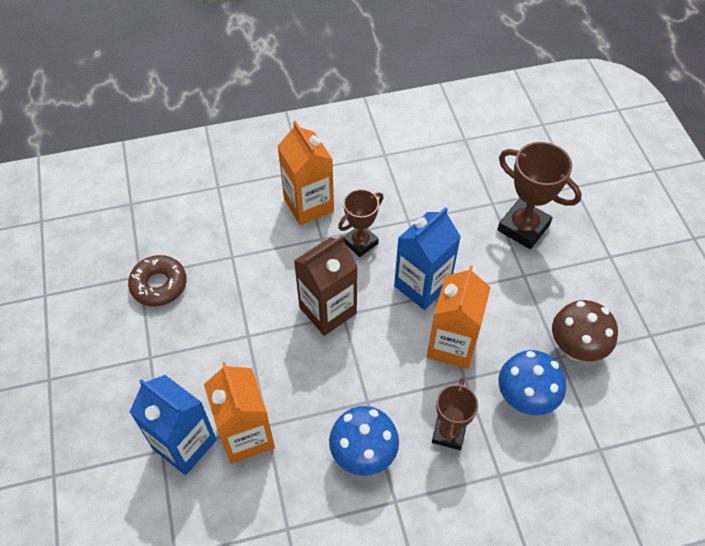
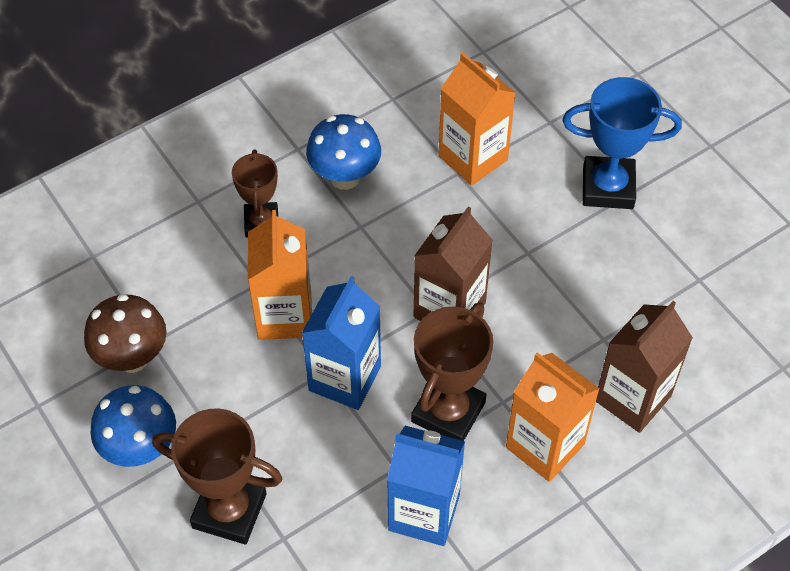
camera: 160 degrees right, 0 degrees up
(154, 369) = (608, 187): none -> blue trophy
(159, 285) = (668, 276): brown donut -> none
(184, 444) = (530, 132): blue carton -> blue carton (424, 512)
(237, 215) = (632, 398): none -> brown carton
(360, 242) = (448, 412): brown trophy -> brown trophy, size x1.54
(525, 399) = (185, 282): blue mushroom -> blue mushroom (141, 449)

